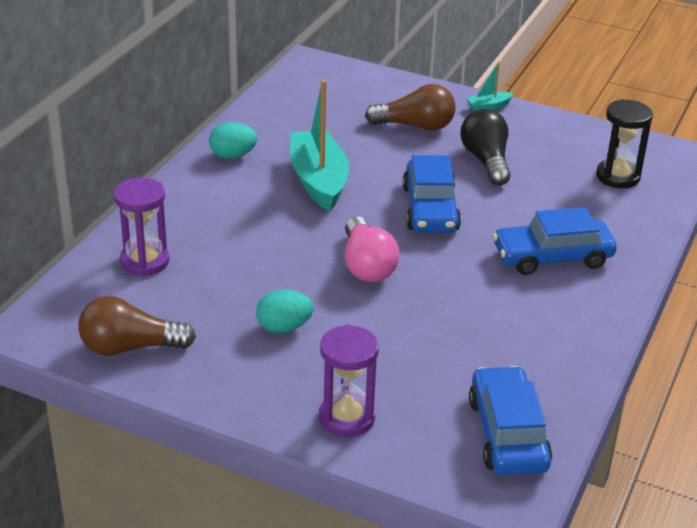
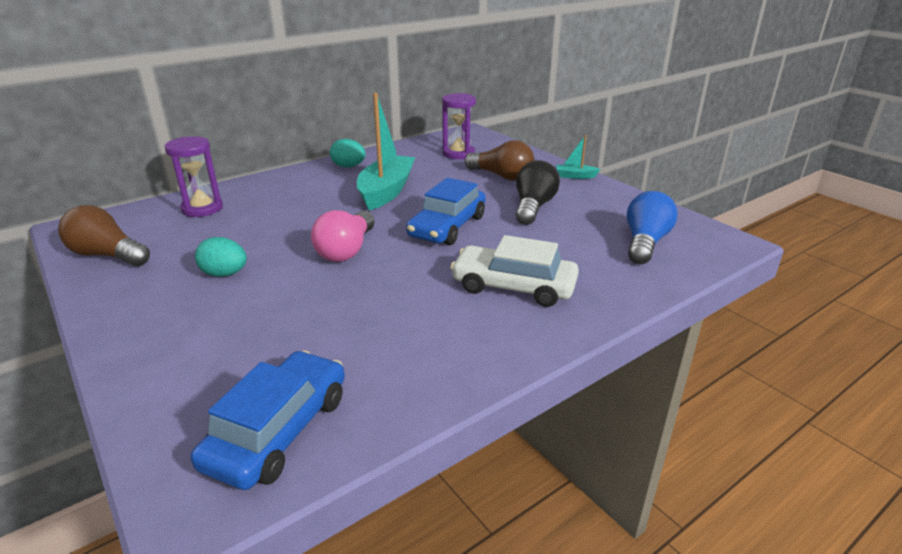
camera: 30 degrees right, 5 degrees down
(346, 418) = (165, 358): purple hourglass -> purple hourglass (458, 154)
(552, 257) = (513, 286): blue car -> white car
(617, 176) = (645, 243): black hourglass -> blue light bulb

